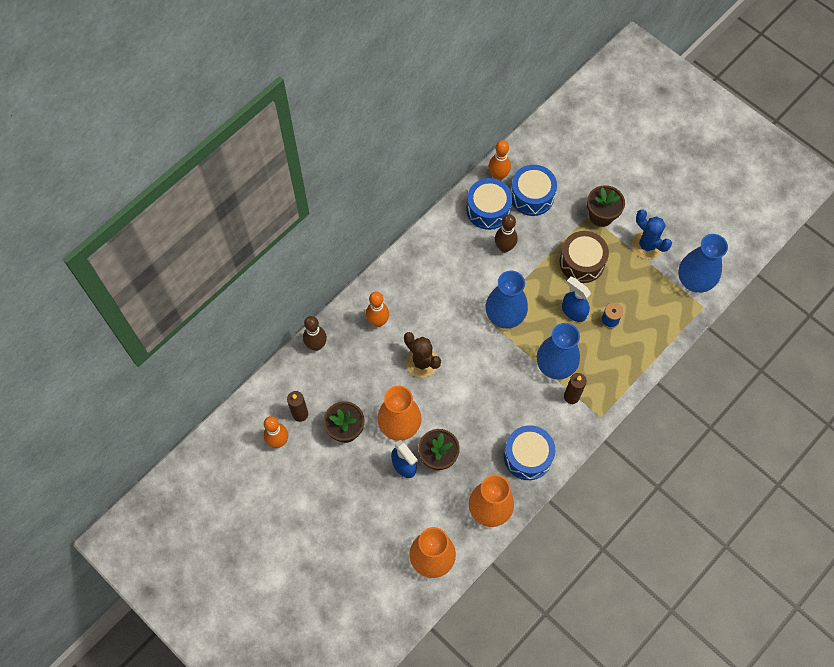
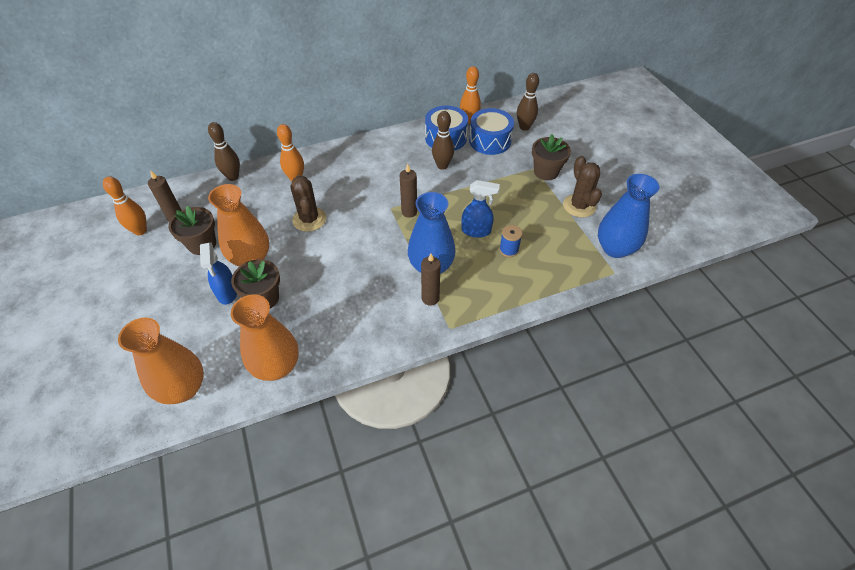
camera: 25 degrees right, 15 degrees down
(505, 315) = (409, 212): blue vase -> brown candle
(528, 456) = (350, 333): blue drum -> none
(555, 164) = (524, 127): none -> brown bowling pin
(573, 311) = (476, 231): blue spray bottle -> blue spray bottle turned 120 degrees clockwise
(582, 262) = (507, 198): brown drum -> none
(647, 245) = (579, 206): blue cactus -> brown cactus

